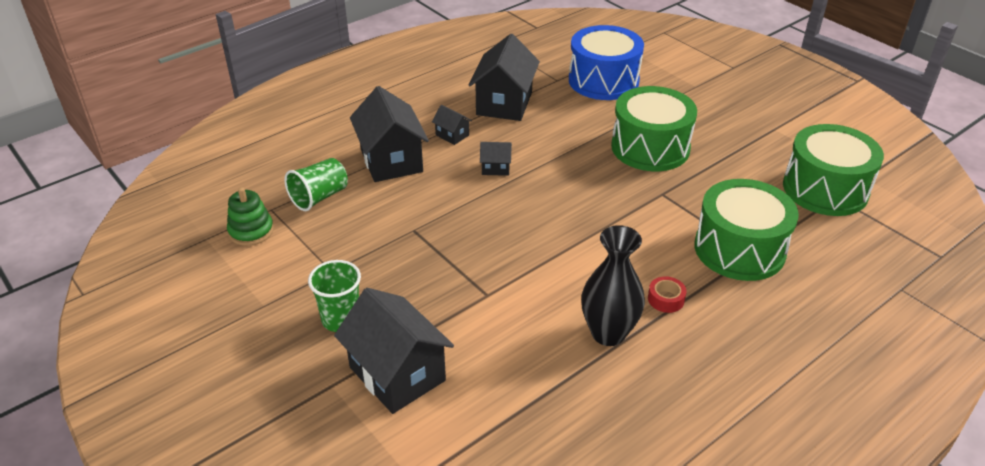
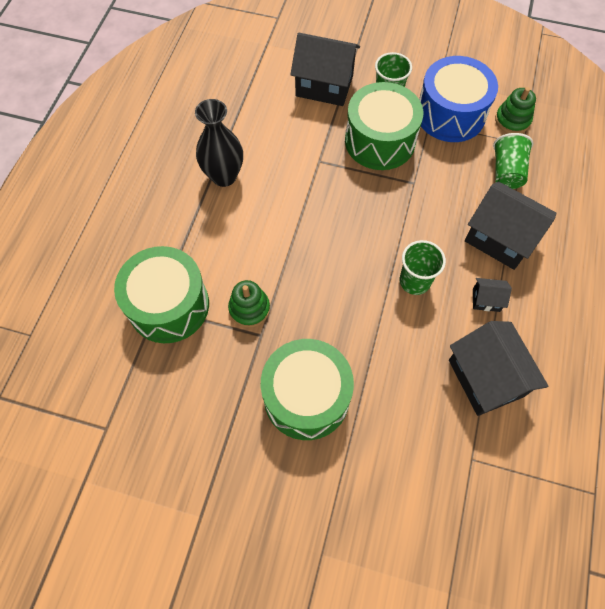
camera: 145 degrees right, 25 degrees up
(495, 168) = (414, 281): black house -> green cup
(603, 81) = (425, 493): blue drum -> blue drum (450, 114)
(660, 214) = (249, 309): none -> green stacking toy
(666, 299) = (201, 224): red tape -> none
(825, 189) = (119, 435): green drum -> green drum (380, 141)

